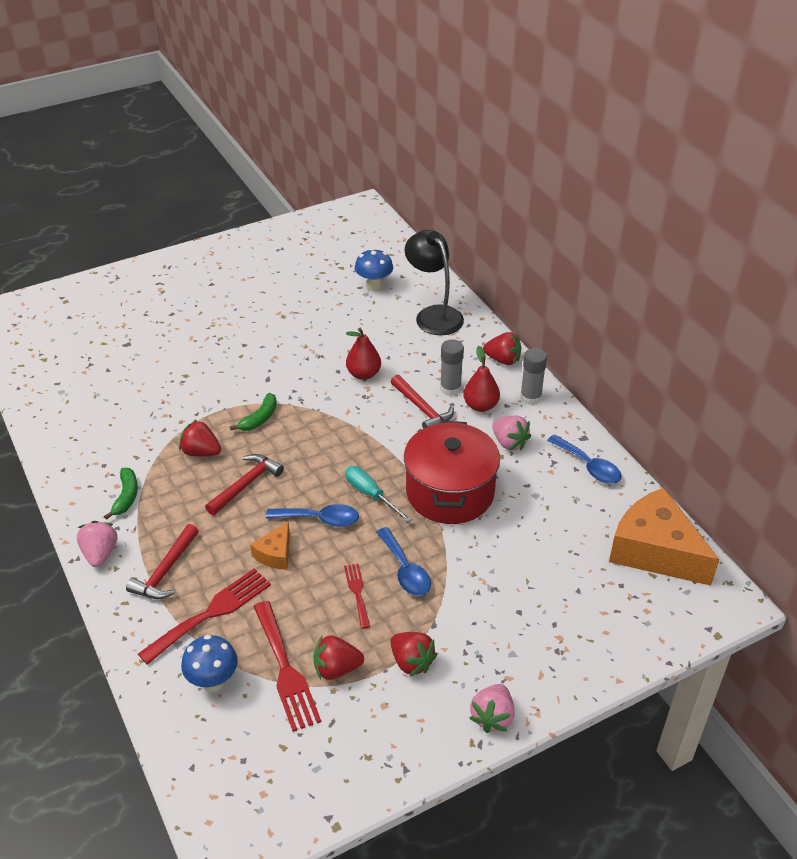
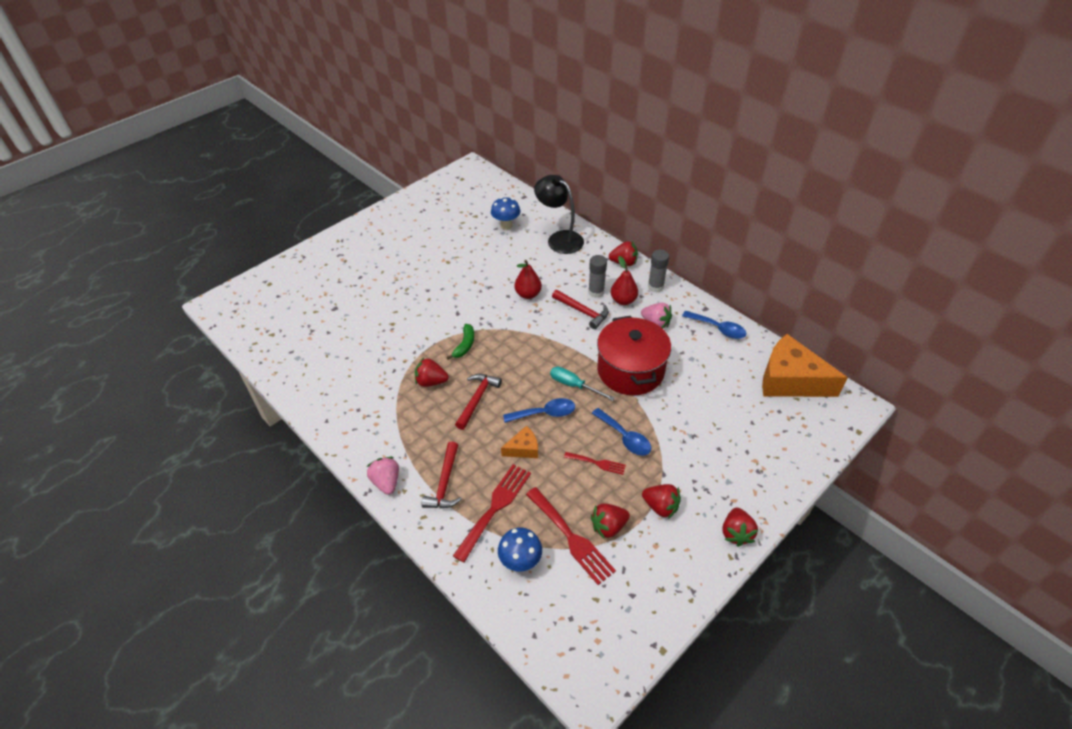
camera: 15 degrees left, 5 degrees up
(126, 496) = (387, 431): green banana -> none
(275, 554) = (523, 448): orange cheese -> orange cheese turned 120 degrees counterclockwise
(357, 592) = (597, 463): red fork -> red fork turned 135 degrees clockwise
(492, 717) = (736, 533): pink strawberry -> red strawberry

